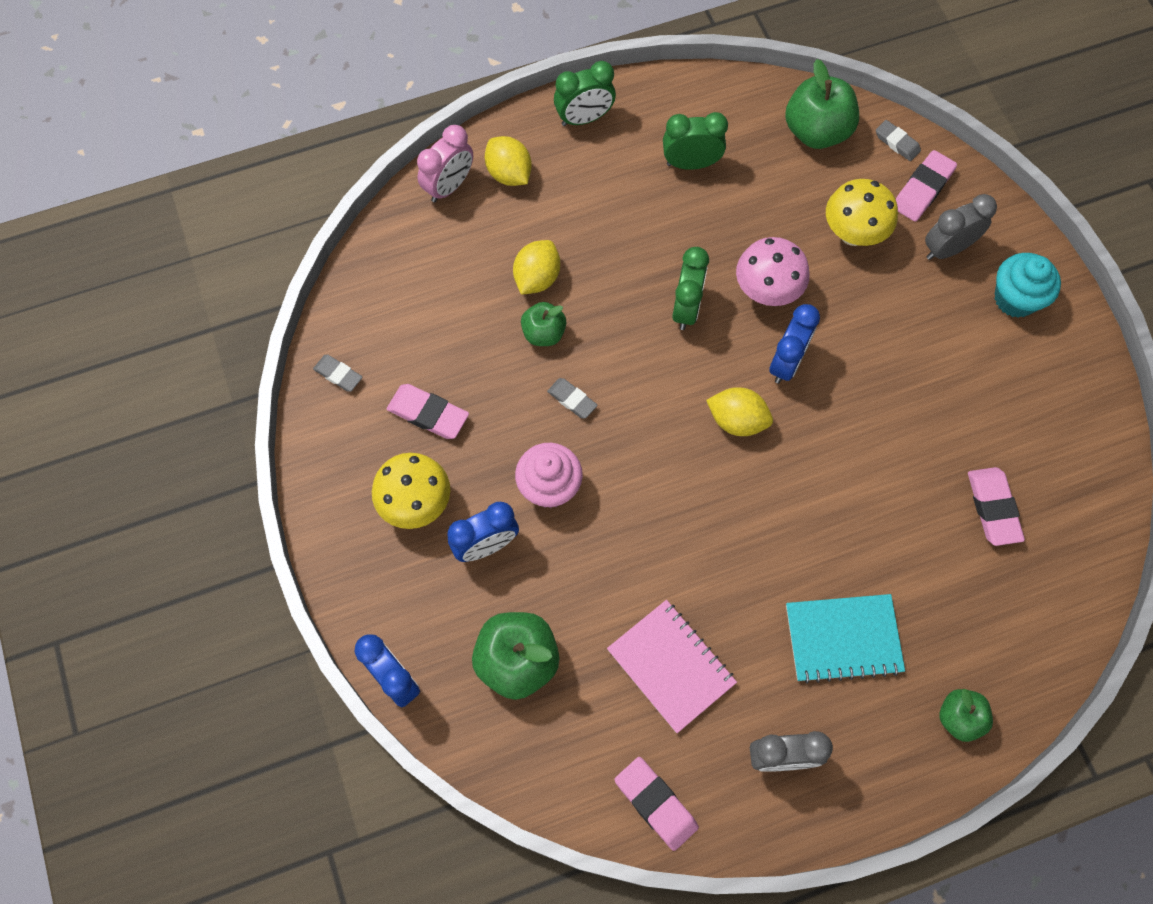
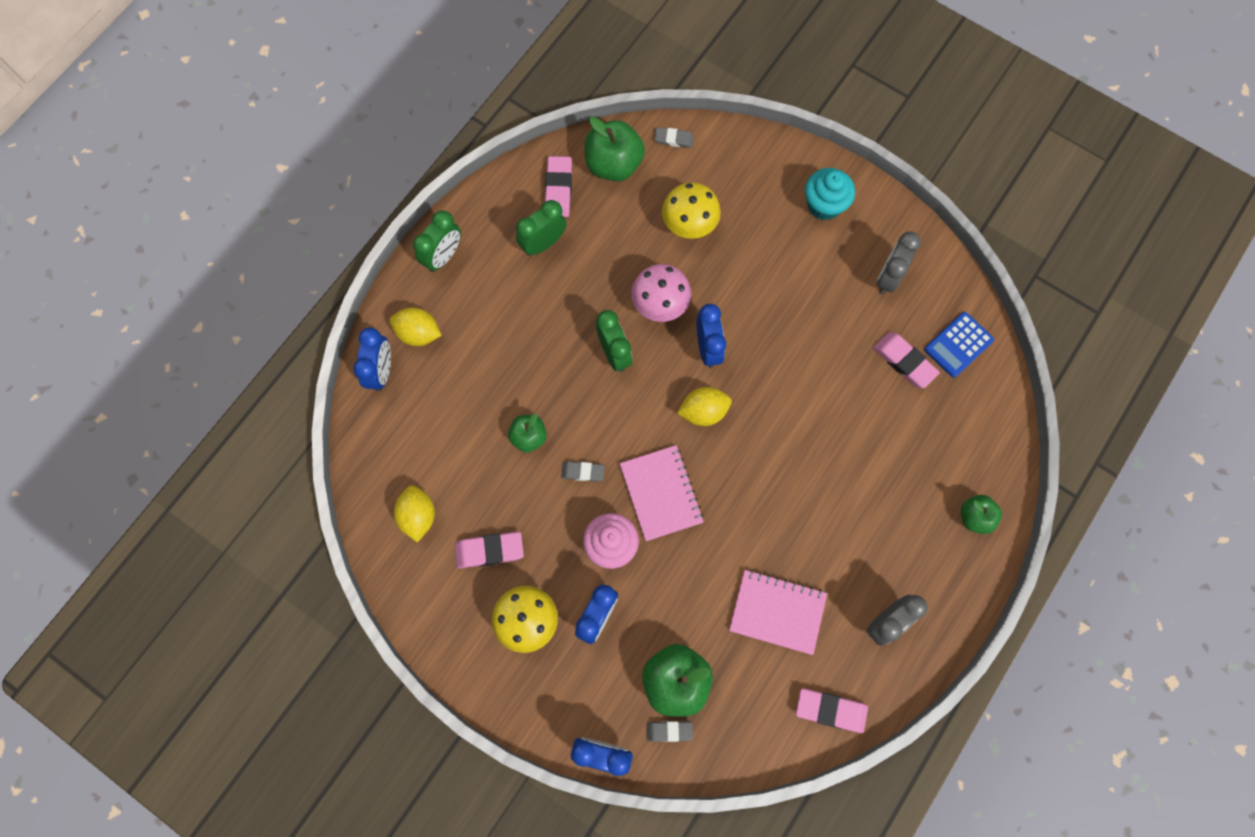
camera: 35 degrees left, 5 degrees up
(338, 374) = (403, 566): grey eraser -> grey eraser (669, 731)
(449, 186) = (381, 371): pink clock -> blue clock
(537, 278) = (495, 399): yellow lemon -> yellow lemon (418, 516)
(635, 471) = (661, 493): none -> pink notebook
(843, 639) = (871, 515): turquoise notebook -> none
(922, 189) = (713, 163): pink eraser -> pink eraser (558, 189)
(947, 249) = (757, 197): grey clock -> grey clock (888, 277)
(1068, 529) = (958, 345): none -> blue calculator

